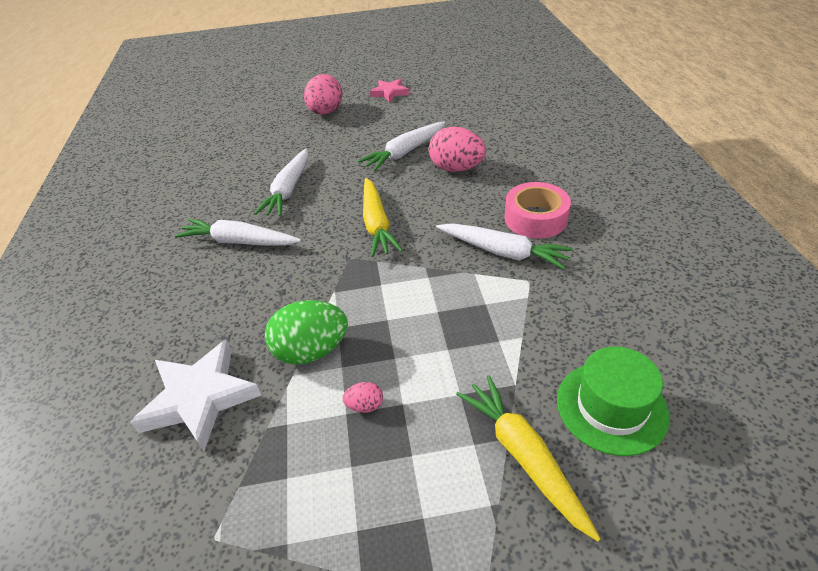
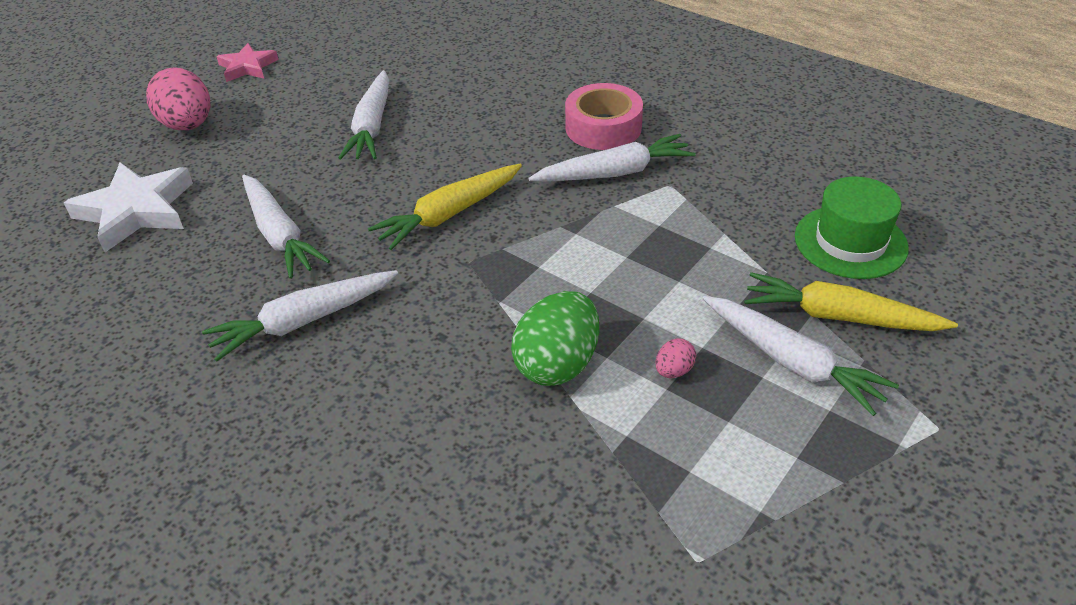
camera: 45 degrees left, 0 degrees up
(200, 398) = (506, 482): white star -> white star (136, 211)
(376, 224) = (449, 214): yellow carrot -> yellow carrot turned 105 degrees clockwise
(444, 461) = (792, 362): none -> white carrot
(456, 168) = (457, 117): pink egg -> none

